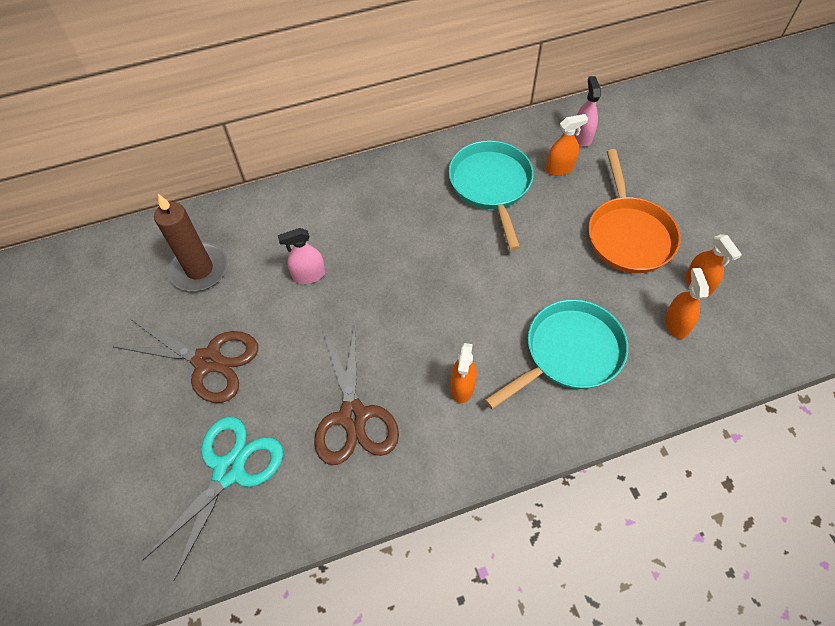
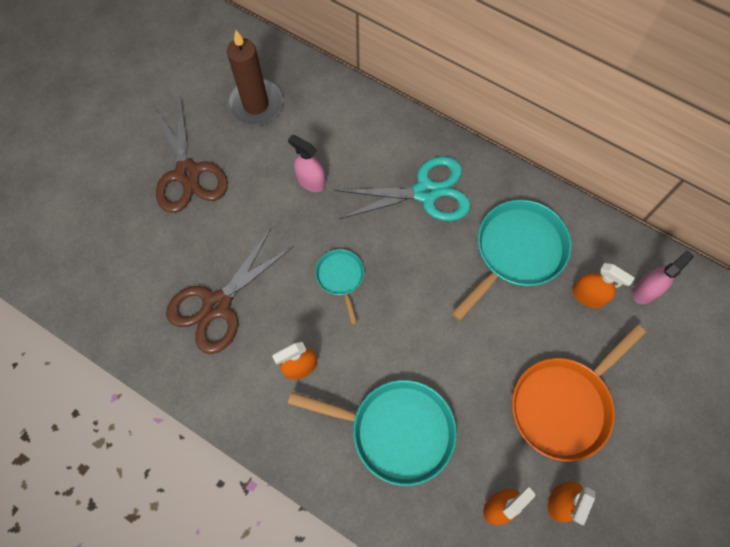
camera: 50 degrees right, 10 degrees up
(229, 471) = (118, 255): turquoise scissors -> turquoise scissors (425, 192)
(411, 308) = (341, 278): none -> turquoise pan

